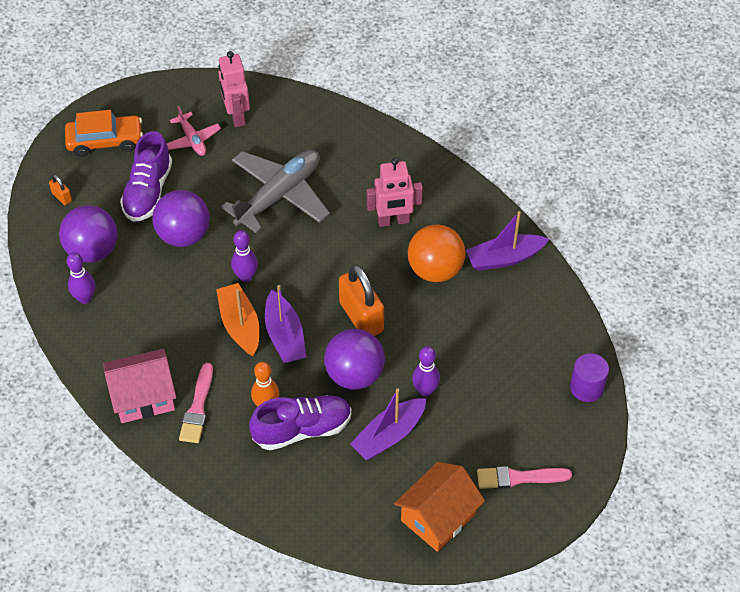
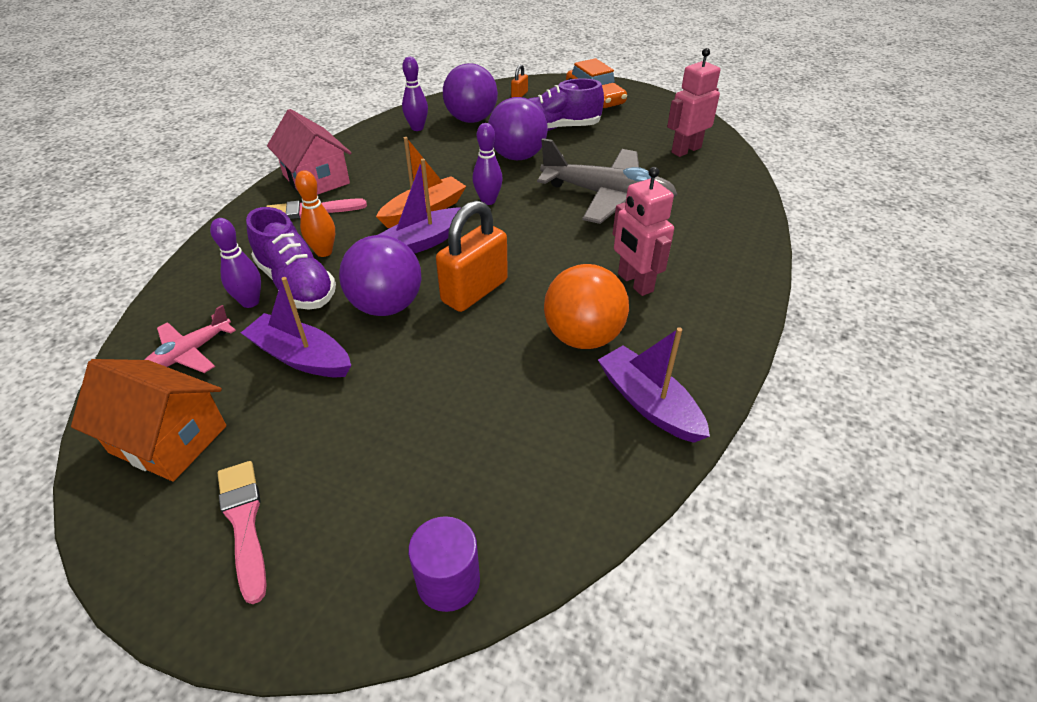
camera: 70 degrees right, 10 degrees down
(192, 140) = (634, 135): pink plane -> pink plane (190, 352)
(425, 390) = (381, 374): purple bowling pin -> purple bowling pin (250, 302)

